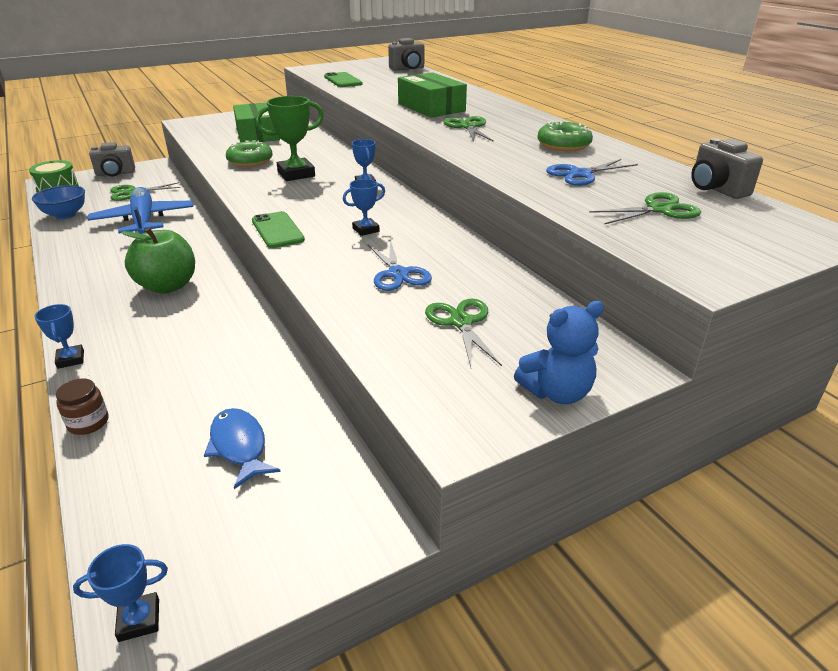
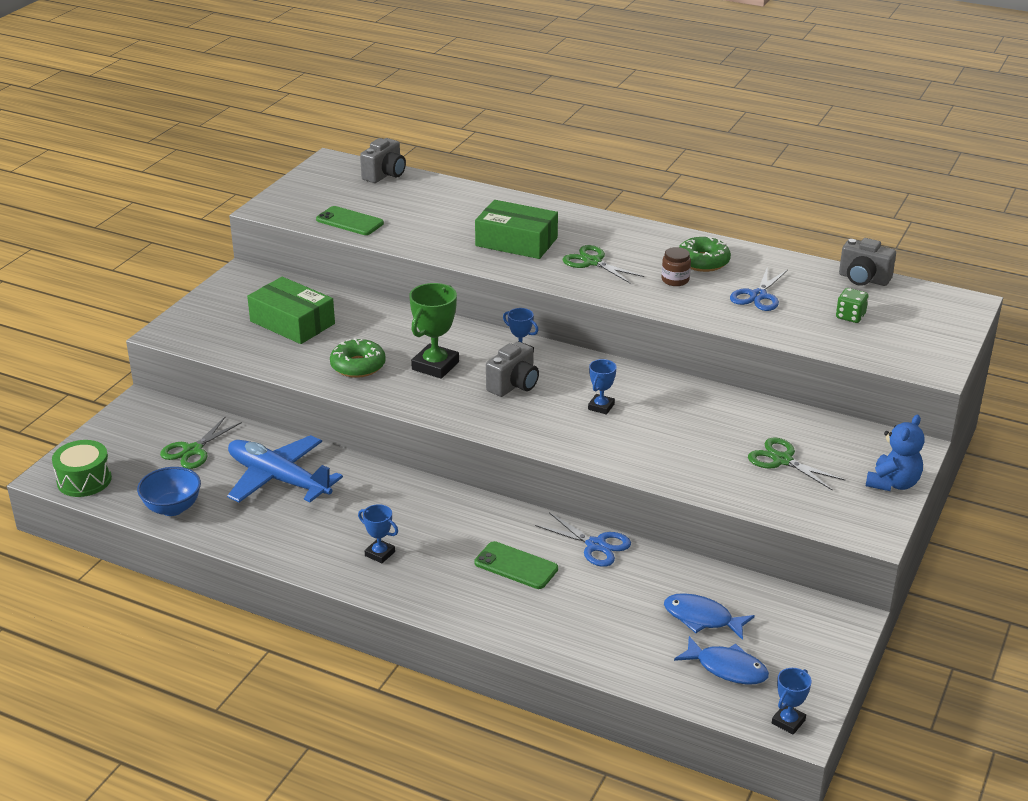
camera: 35 degrees left, 0 degrees up
(71, 359) = (474, 627): blue trophy -> blue trophy (380, 554)
(88, 423) = (575, 657): brown jar -> brown jar (675, 280)
(115, 174) = (116, 433): grey camera -> grey camera (514, 385)
(168, 286) = (437, 534): green apple -> none
(182, 512) = (727, 668): none -> blue fish
(277, 230) = (529, 437): green phone -> green phone (516, 566)
(398, 274) = (687, 439): blue scissors -> blue scissors (595, 545)
(659, 210) = (850, 316): green scissors -> green dice

